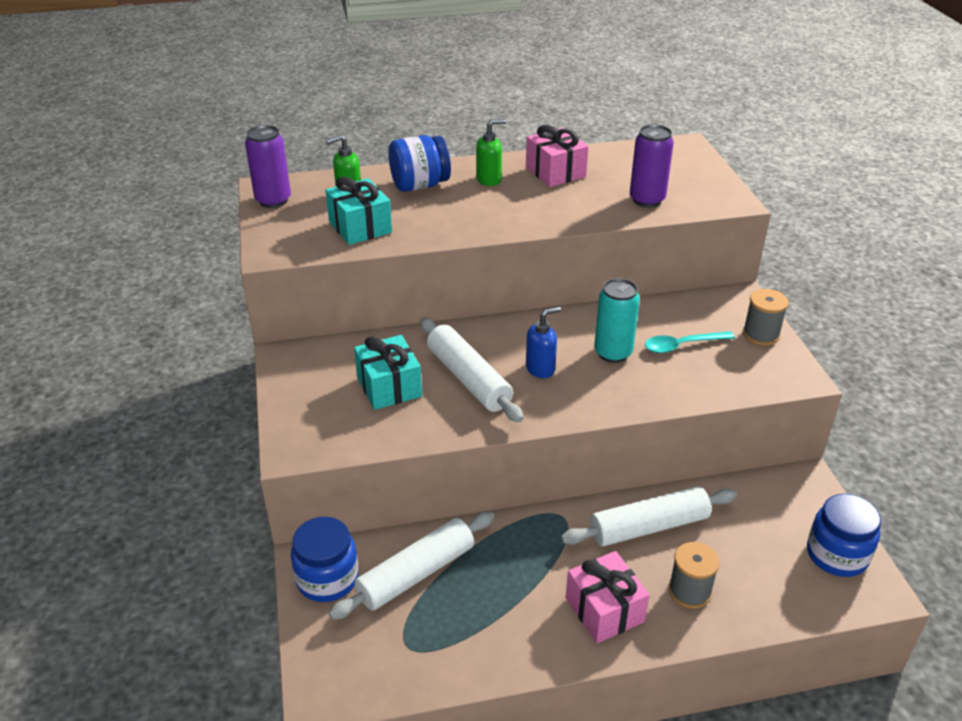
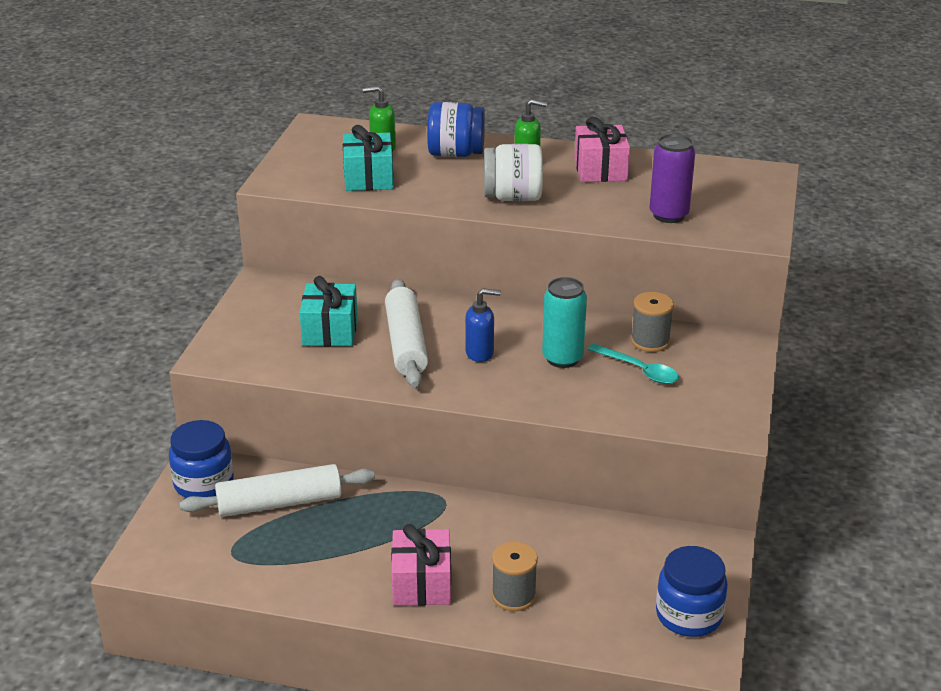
camera: 25 degrees right, 5 degrees down
(273, 200) = (312, 138): purple can -> none
(505, 215) = (513, 197): none -> white jar
(649, 527) = (520, 534): white rolling pin -> none
(682, 345) = (639, 370): turquoise spoon -> turquoise spoon turned 150 degrees counterclockwise
(761, 334) = (732, 382): grey spool -> grey spool (650, 341)

